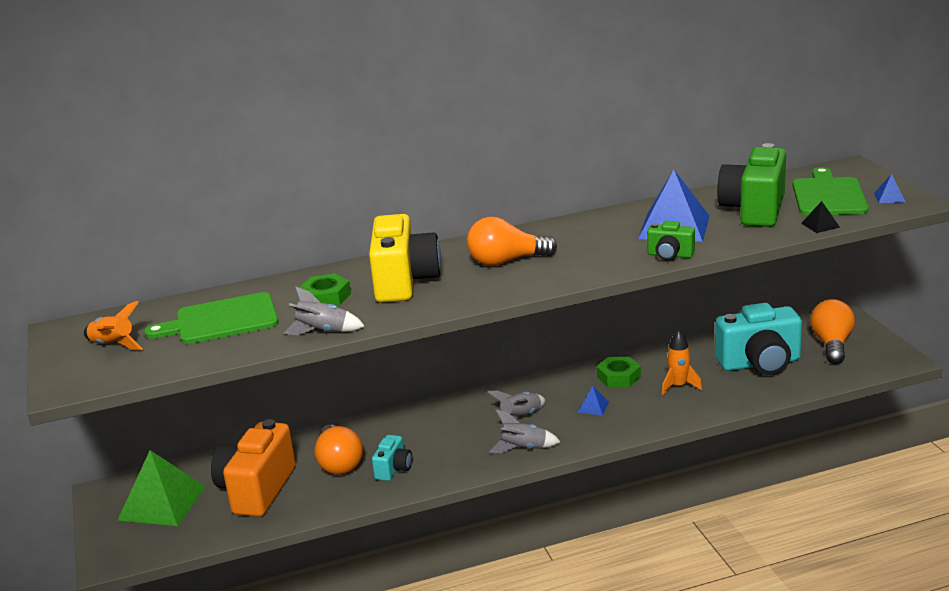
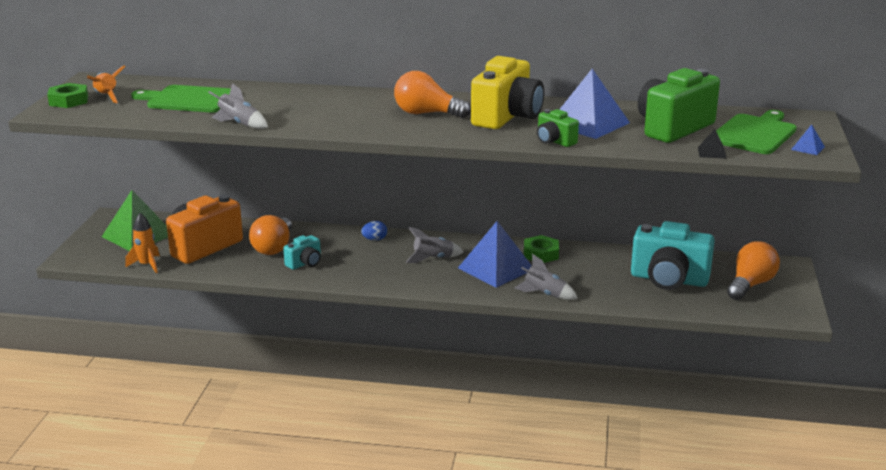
camera: 25 degrees right, 0 degrees up
(325, 297) = (272, 103): green nut -> green nut (68, 101)
(404, 282) = (337, 108): yellow camera -> yellow camera (507, 117)
(438, 417) = (374, 239): none -> blue egg
(523, 448) = (410, 279): grey rocket -> grey rocket (544, 294)
(593, 407) = (495, 268): blue pyramid -> blue pyramid, size x2.37
(679, 386) = (581, 275): orange rocket -> orange rocket (147, 265)

